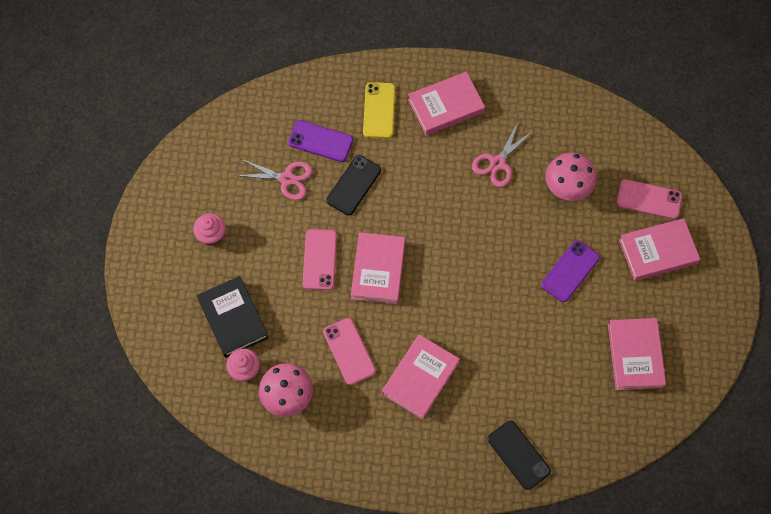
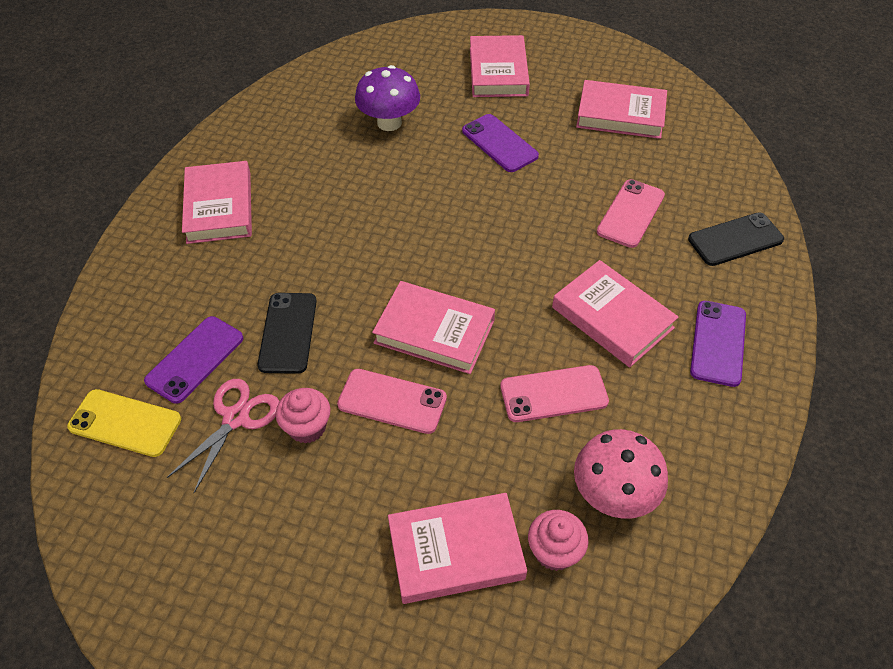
camera: 75 degrees left, 15 degrees down
(211, 235) = (288, 555): pink cupcake -> pink cupcake (307, 427)
(233, 318) = (456, 551): black book -> pink book
(354, 185) = (288, 333): black phone -> black phone turned 45 degrees clockwise
(379, 110) = (184, 279): yellow phone -> yellow phone (125, 423)
(417, 449) = (718, 343): none -> purple phone
(497, 163) = (327, 175): pink scissors -> none
(567, 187) = (389, 123): pink mushroom -> purple mushroom
(649, 199) = (432, 65): pink phone -> pink phone (631, 213)

